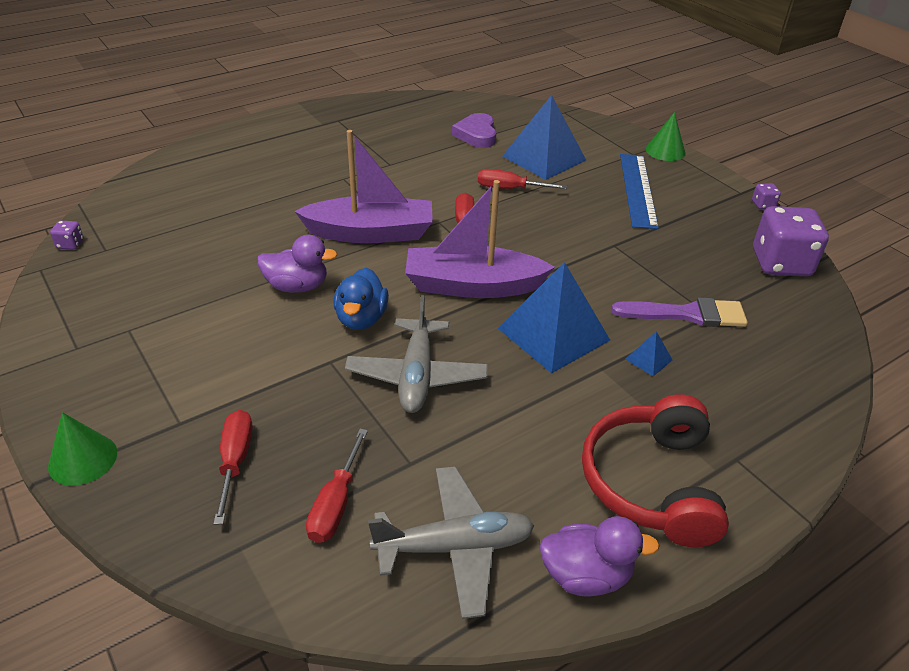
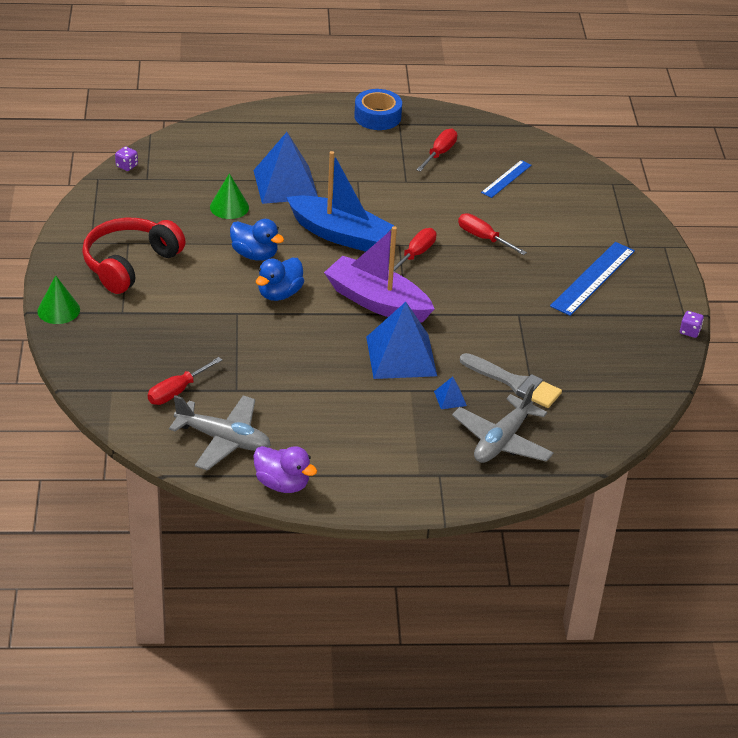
camera: 30 degrees right, 0 degrees up
(235, 462) = (138, 346): red screwdriver -> red screwdriver (439, 153)
(297, 286) = (255, 255): purple duck -> blue duck
(312, 120) = (377, 116): none -> blue tape
(370, 233) = (339, 234): purple boat -> blue boat
(417, 375) = (284, 344): grey plane -> grey plane (502, 441)
(476, 135) = (506, 179): purple heart -> blue ruler
(544, 158) = (542, 221): blue pyramid -> blue pyramid (285, 184)
(651, 483) = (369, 462): red headphones -> red headphones (129, 263)
(665, 151) = (662, 253): green cone -> green cone (229, 207)
(687, 314) = (515, 383): purple brush -> grey brush
(781, 263) = (639, 380): purple dice -> none

